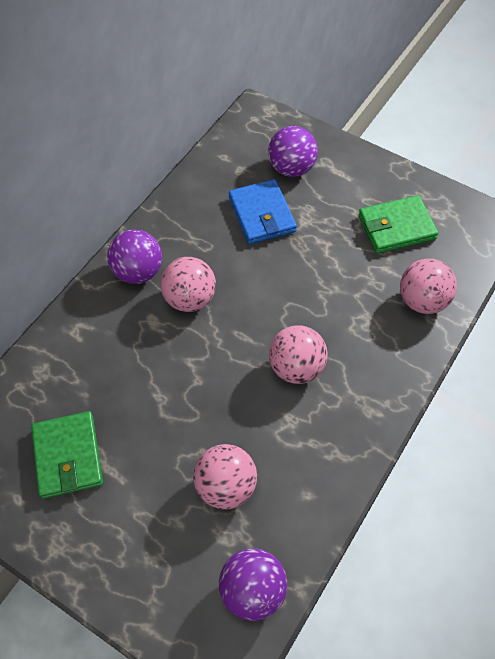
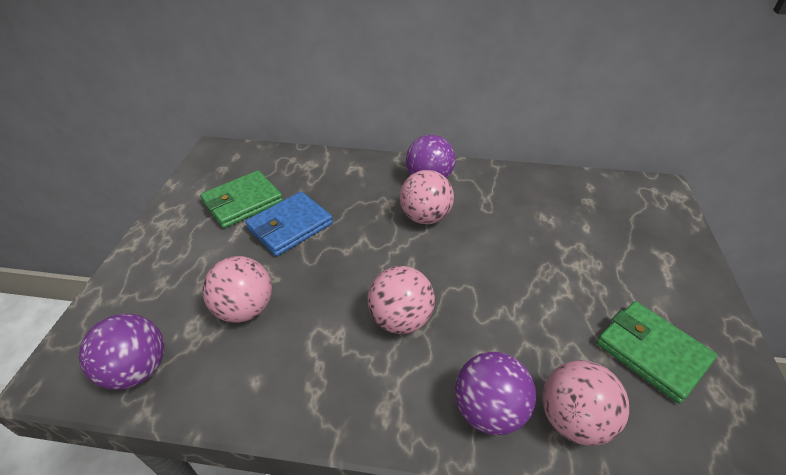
camera: 65 degrees right, 15 degrees down
(262, 214) = (554, 232): blue wallet -> blue wallet (290, 226)
(291, 168) = (629, 234): purple ball -> purple ball (489, 410)

